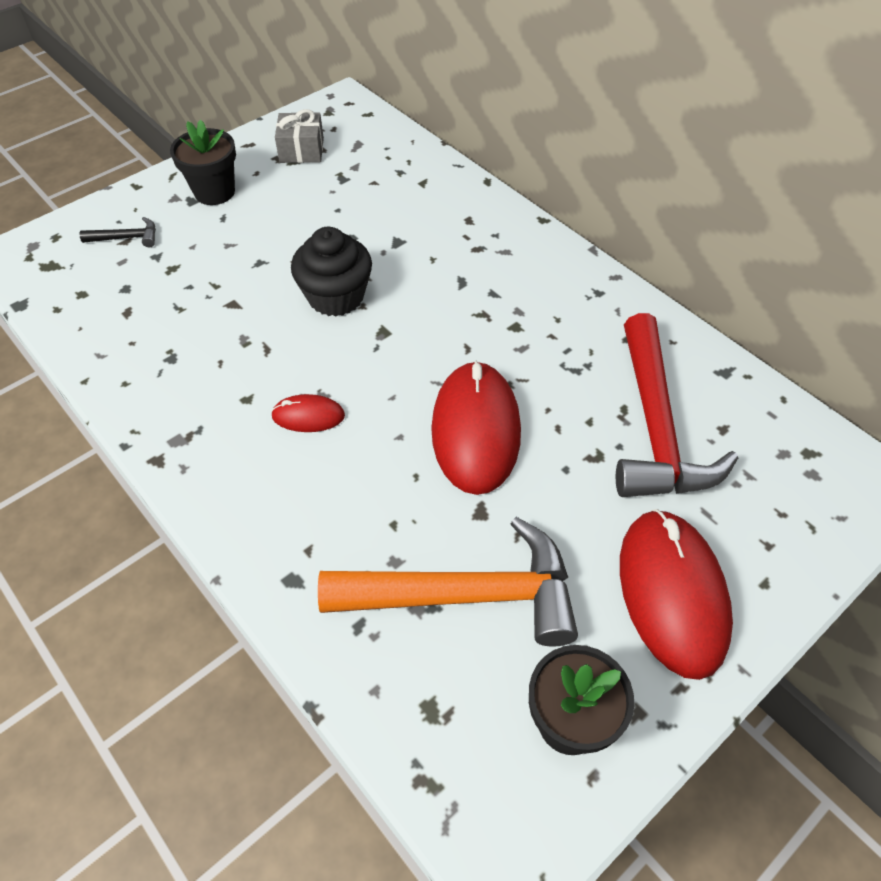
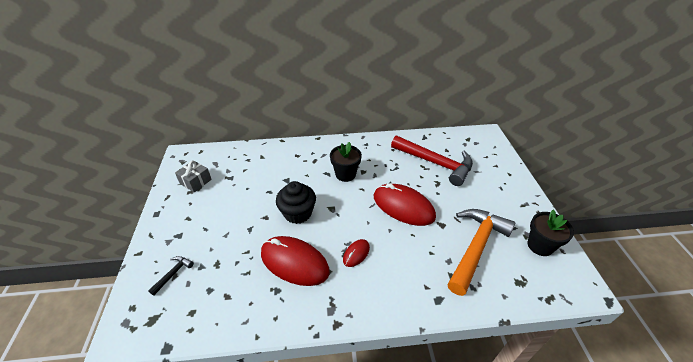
camera: 55 degrees left, 10 degrees down
(214, 192) = (184, 224): black flower pot -> black flower pot (345, 174)
(672, 593) = (503, 195): red mouse -> red mouse (294, 262)

